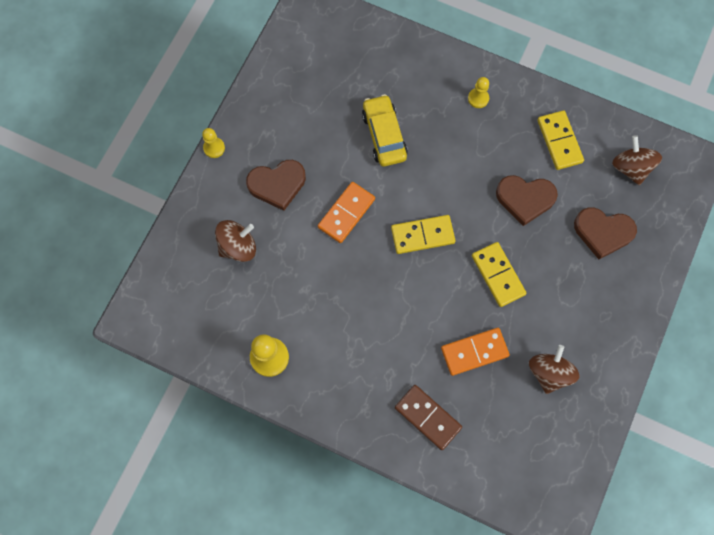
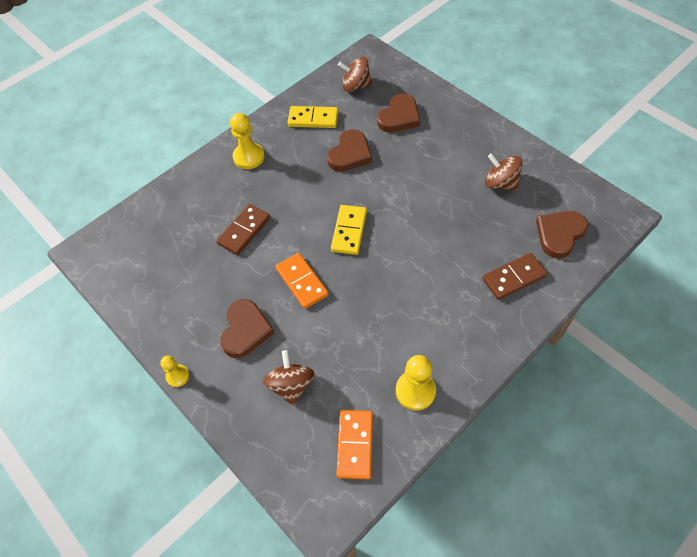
camera: 65 degrees left, 15 degrees down
(384, 135) = (244, 231): yellow car -> brown domino
(474, 352) = (466, 226): orange domino -> orange domino (355, 445)
(478, 98) = (249, 157): yellow pawn -> yellow pawn, size x1.69
(498, 275) = (406, 190): yellow domino -> none
(502, 453) = (559, 234): none -> brown heart

